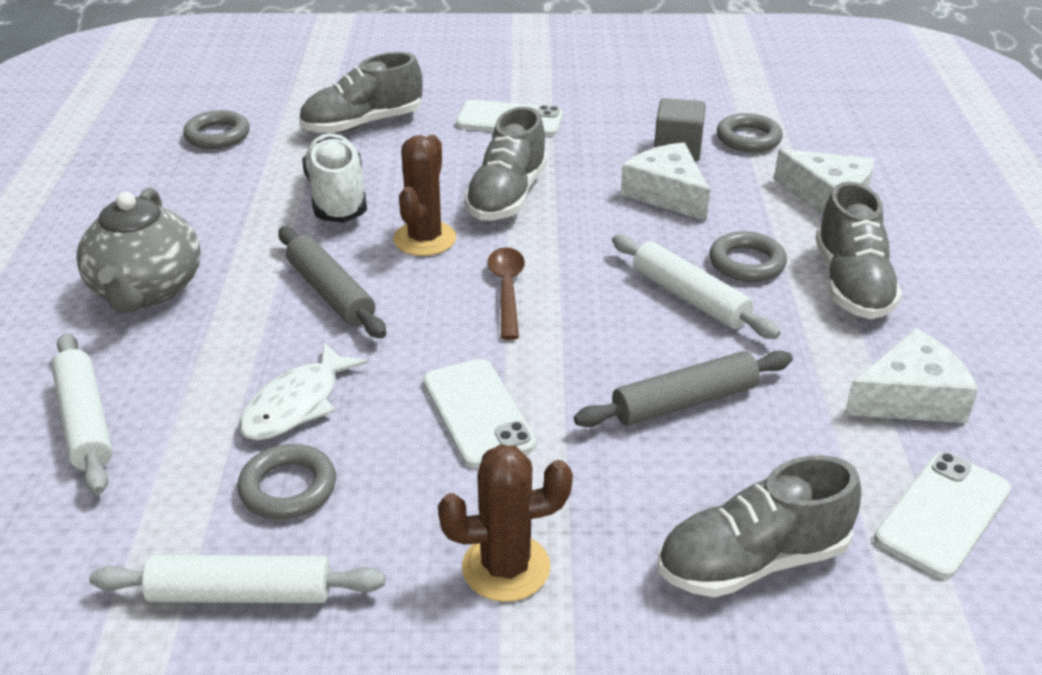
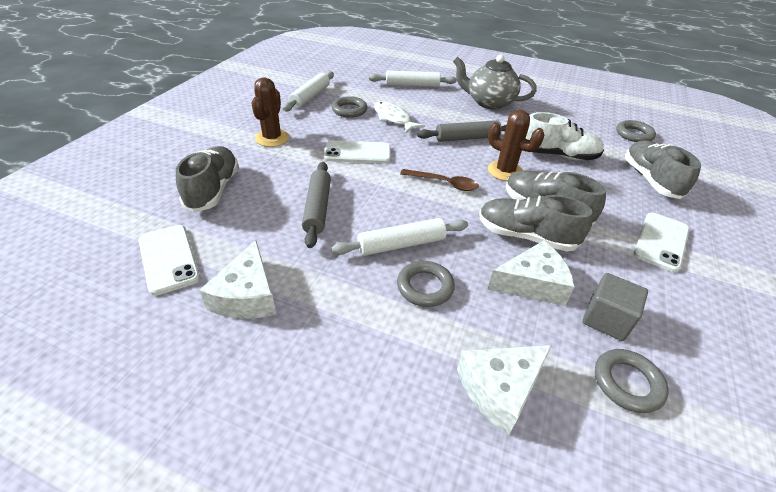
camera: 110 degrees right, 5 degrees up
(851, 284) = (370, 332): grey shoe -> grey shoe (526, 236)

